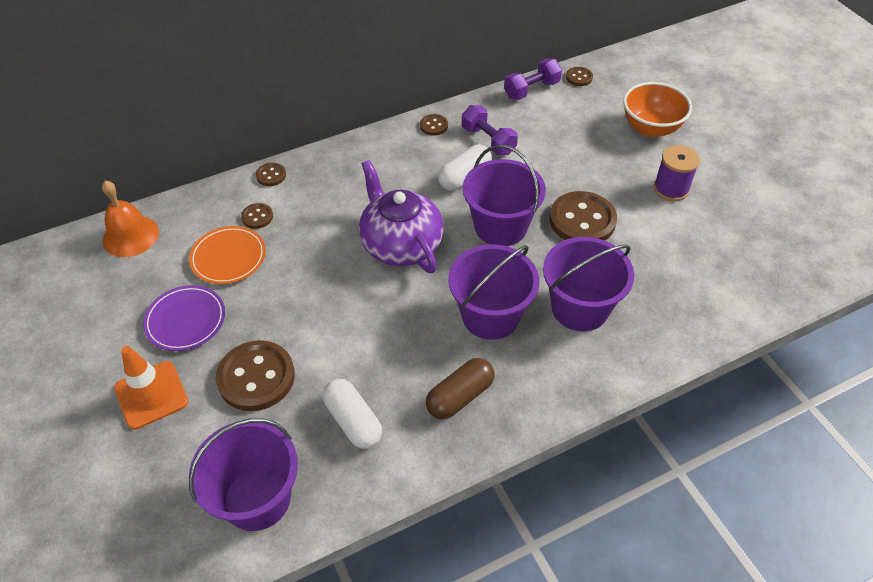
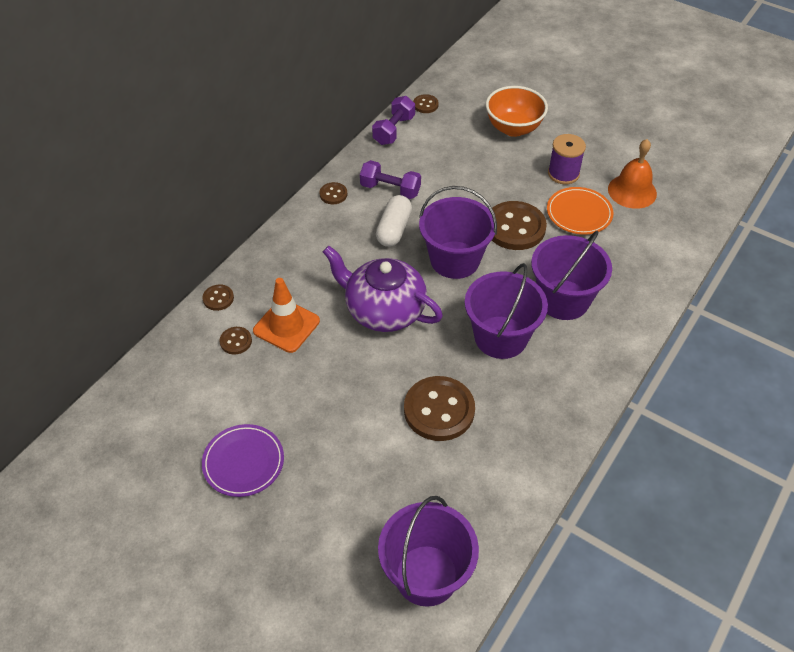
camera: 30 degrees left, 0 degrees up
(130, 236) = (125, 412): orange bell -> orange bell (632, 191)
(151, 395) = (265, 541): orange traffic cone -> orange traffic cone (286, 326)
(228, 257) = (238, 389): orange plate -> orange plate (579, 213)
(256, 377) = (347, 479): brown button -> brown button (439, 410)
(353, 421) = (456, 474): white capsule -> none
(460, 396) = (524, 412): brown capsule -> none

